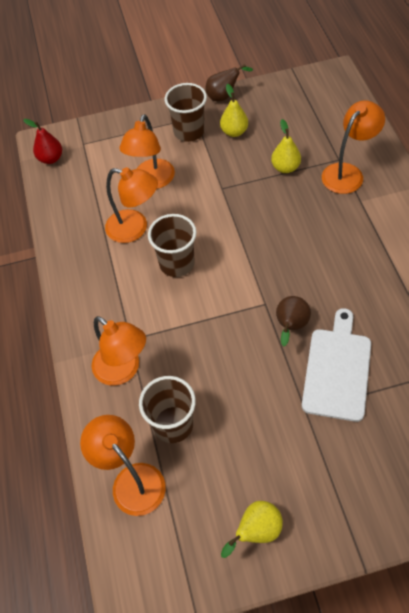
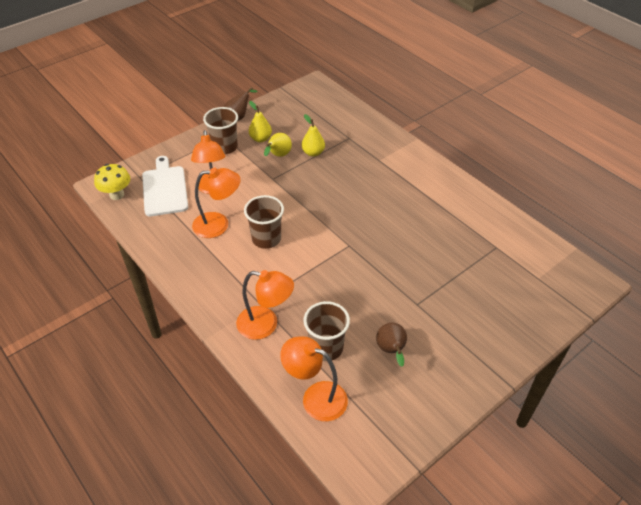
camera: 30 degrees left, 10 degrees down
(51, 159) = (117, 195): red pear -> yellow mushroom
(256, 531) = (427, 394): yellow pear -> yellow pear (278, 156)
(290, 326) = (376, 254): brown pear -> brown pear (391, 351)
(337, 369) = (424, 271): white cutting board -> white cutting board (164, 189)
(347, 173) = (360, 144): orange lamp -> none

